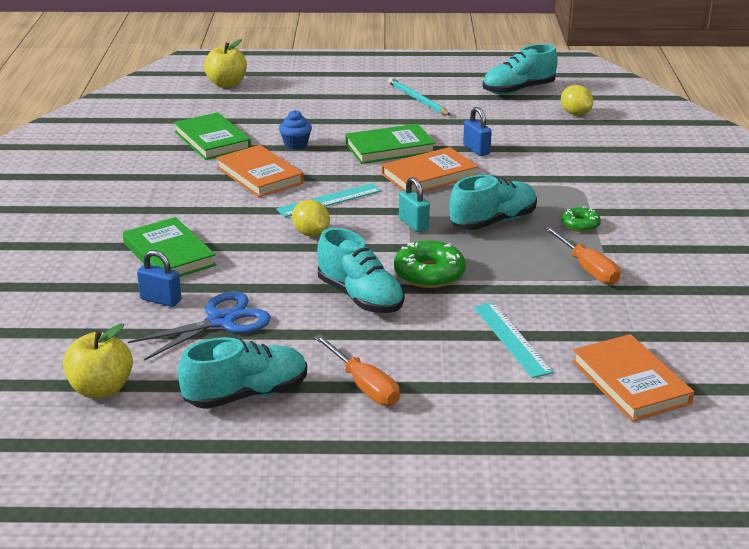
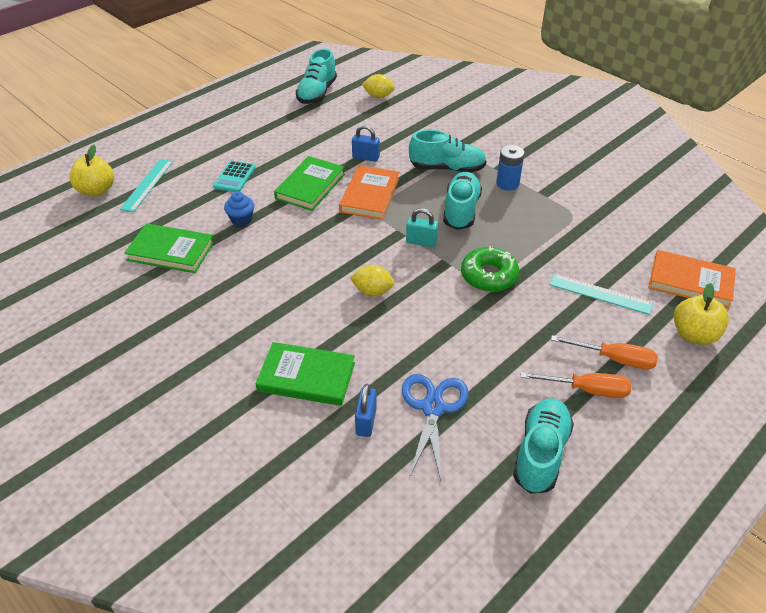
camera: 45 degrees left, 15 degrees up
(101, 389) = (452, 531): yellow apple -> yellow apple (693, 335)
(160, 300) = (366, 421): blue padlock -> blue padlock turned 60 degrees counterclockwise
(260, 175) = (258, 262): orange book -> none
(329, 200) = (340, 255): turquoise ruler -> turquoise ruler (147, 184)
(340, 117) = (234, 177): none -> turquoise calculator
(360, 297) = (481, 323): turquoise shoe -> turquoise shoe (447, 168)
(417, 99) = (264, 133): turquoise pencil -> none
(580, 225) = (507, 183): green donut -> blue battery
(587, 268) = (558, 214): orange screwdriver -> orange screwdriver (614, 359)

